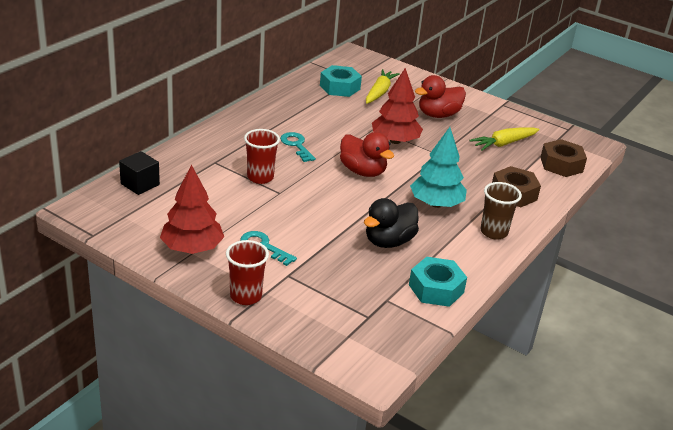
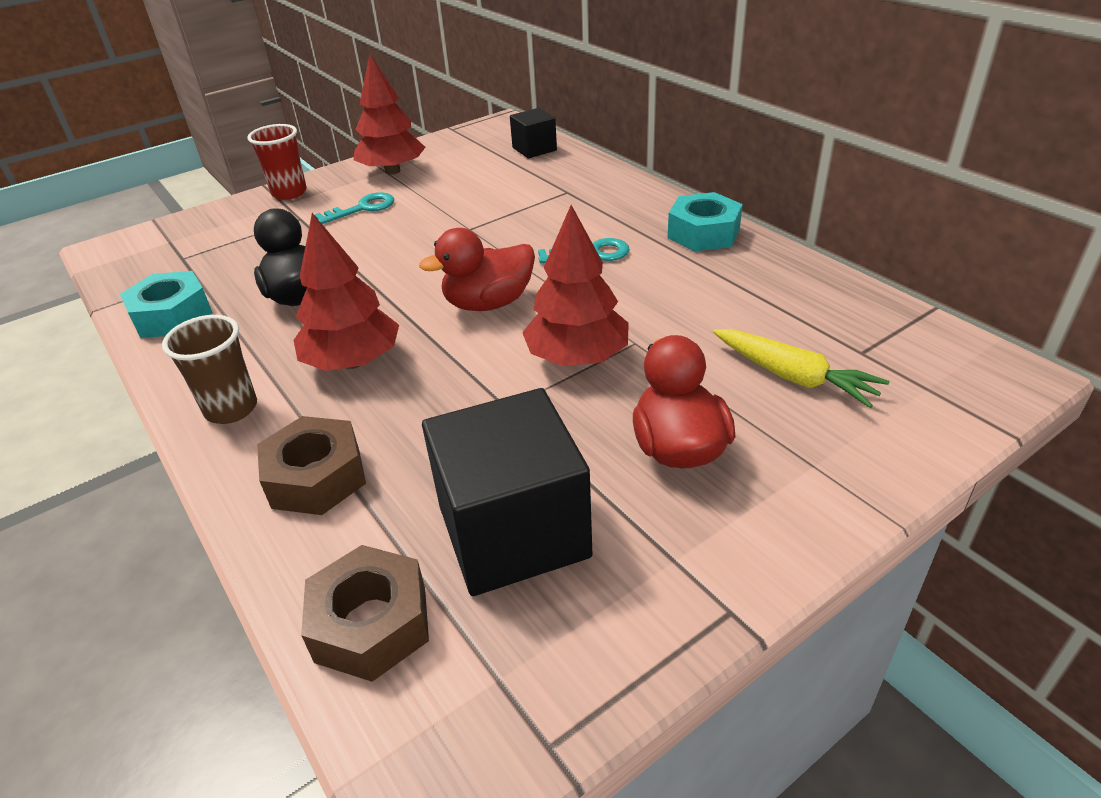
camera: 115 degrees right, 5 degrees up
(260, 177) = (514, 218): red cup -> none
(340, 87) = (813, 326): turquoise nut -> turquoise nut (703, 233)
(436, 204) = (353, 362): turquoise tree -> red tree
(503, 144) = (513, 531): yellow carrot -> black cube

